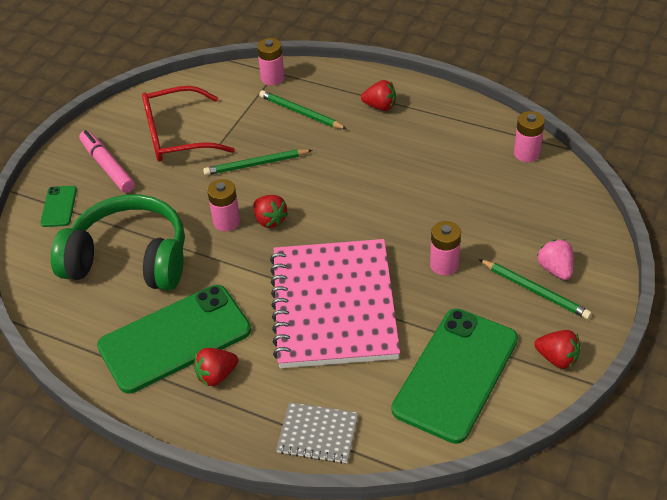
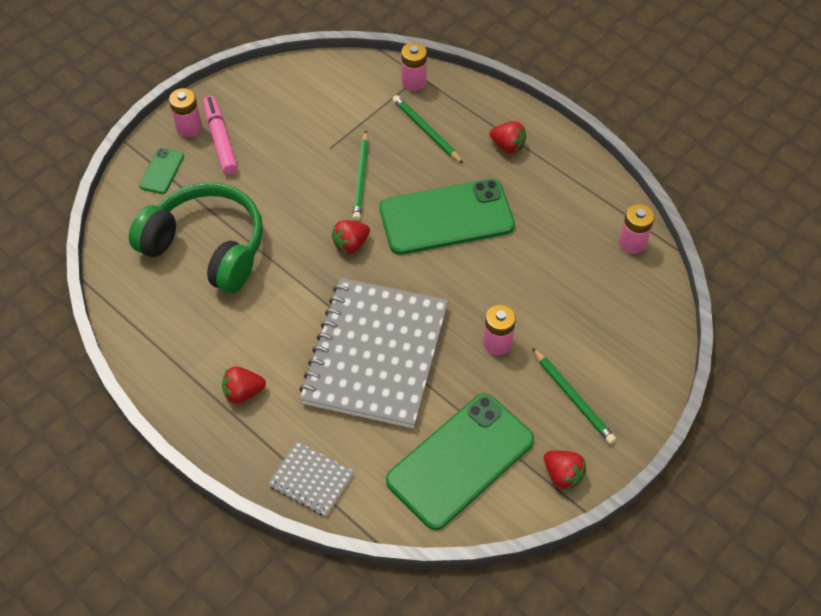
camera: 15 degrees right, 10 degrees up
(175, 339) = (219, 343): green phone -> green phone (446, 217)
(176, 136) = (296, 124): red glasses -> none
(226, 222) = (310, 234): pink battery -> pink battery (189, 128)
(256, 164) = (361, 178): green pencil -> green pencil turned 90 degrees counterclockwise
(270, 220) = (351, 244): red strawberry -> red strawberry turned 75 degrees clockwise
(333, 306) = (375, 354): pink notebook -> grey notebook
(555, 269) = (603, 380): pink strawberry -> none

